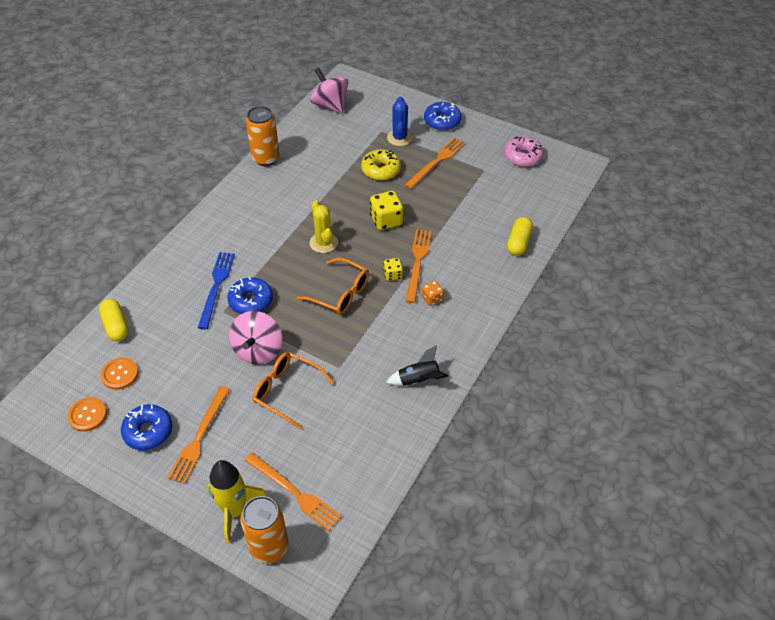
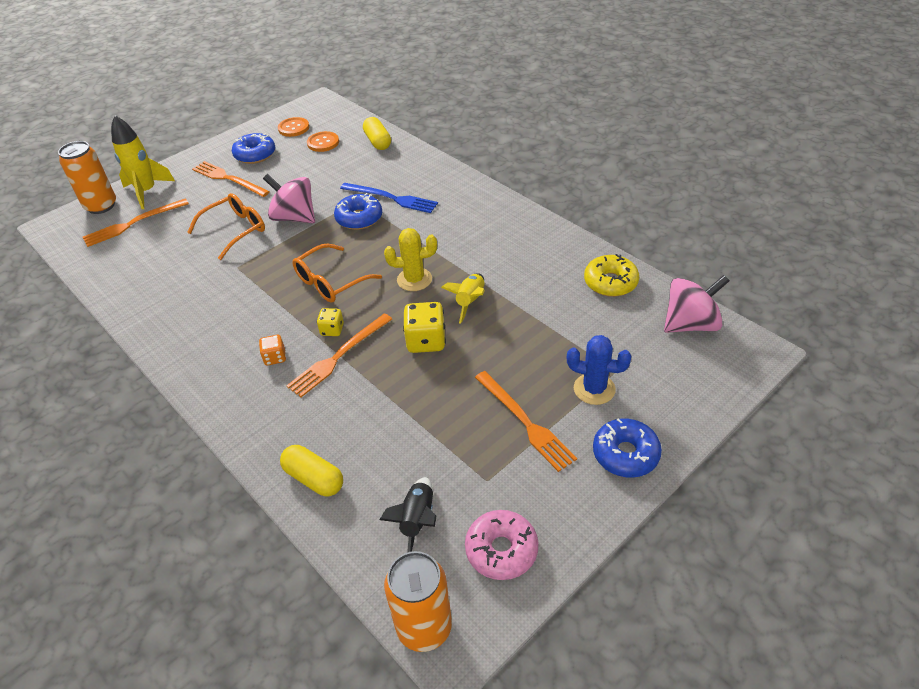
camera: 110 degrees right, 5 degrees down
(116, 326) = (377, 142): yellow capsule -> yellow capsule turned 75 degrees clockwise
(266, 158) = (584, 250): orange can -> orange can (424, 627)
(339, 207) = (470, 302): none -> yellow rocket
(381, 170) = (527, 354): yellow donut -> yellow donut (610, 282)
(417, 262) = (339, 356): orange fork -> orange fork turned 105 degrees clockwise
(418, 380) = (177, 322): black rocket -> black rocket (417, 520)

